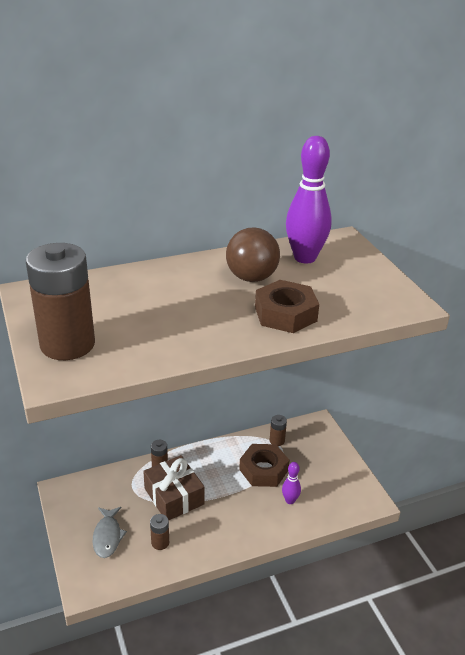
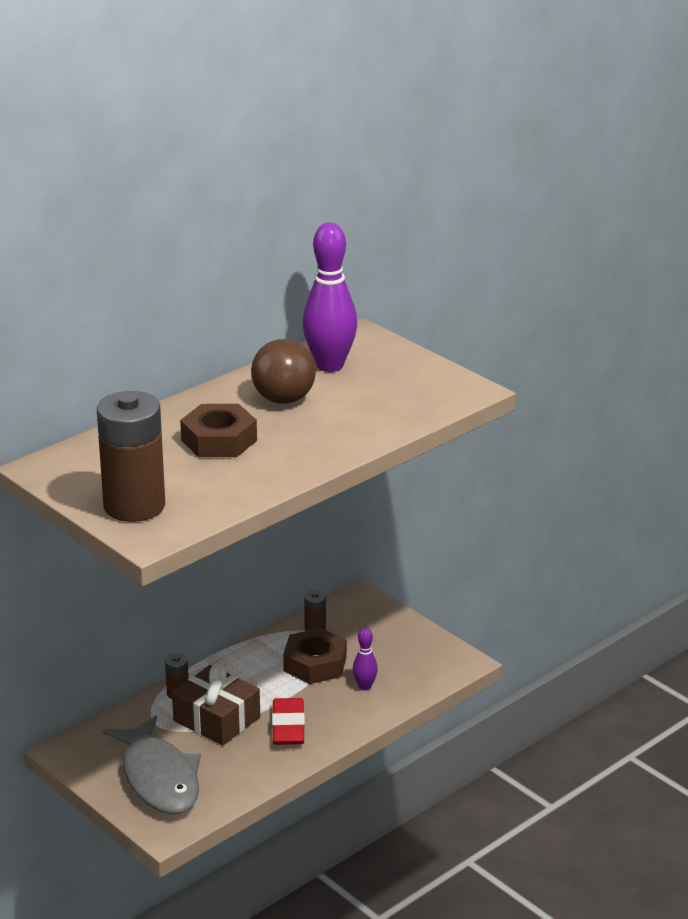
camera: 20 degrees left, 5 degrees down
(107, 536) = (159, 778): grey fish -> grey fish, size x1.84
(160, 542) = (229, 767): brown battery -> none
(220, 519) = (288, 726): none -> red eraser
(285, 314) = (345, 428): brown nut -> brown nut (219, 440)

